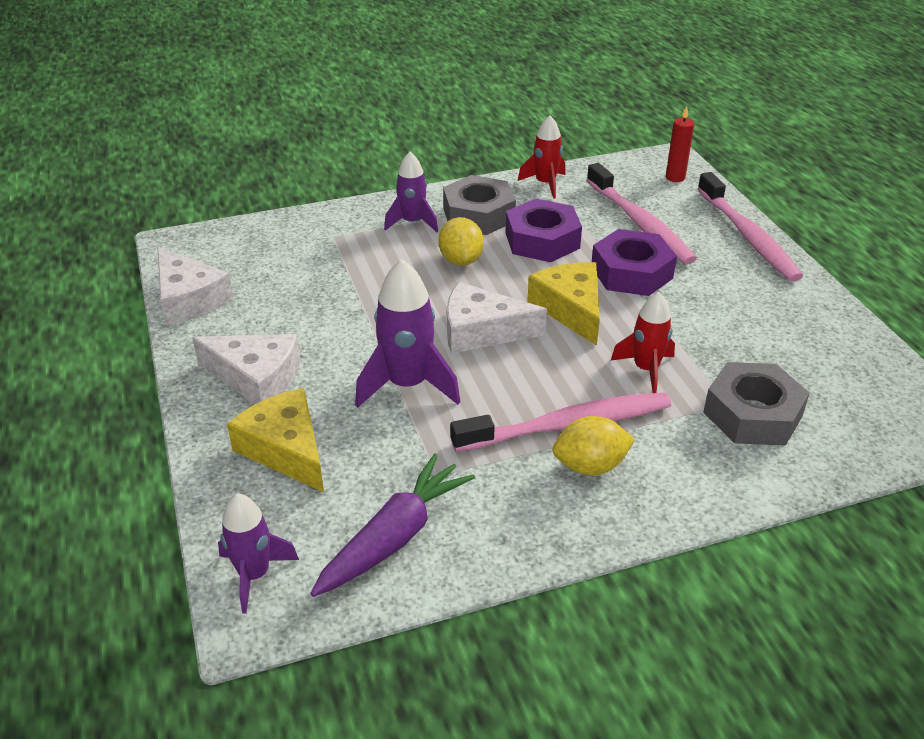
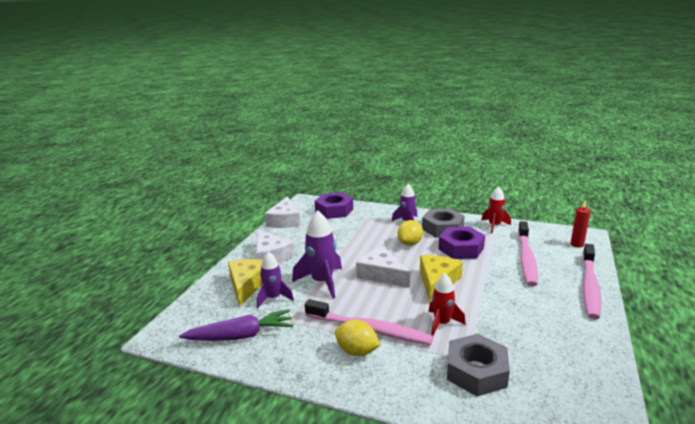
camera: 40 degrees right, 15 degrees down
(254, 574) = (180, 322): purple rocket -> purple rocket (273, 298)
(631, 272) = (492, 278): purple nut -> purple nut (334, 210)

